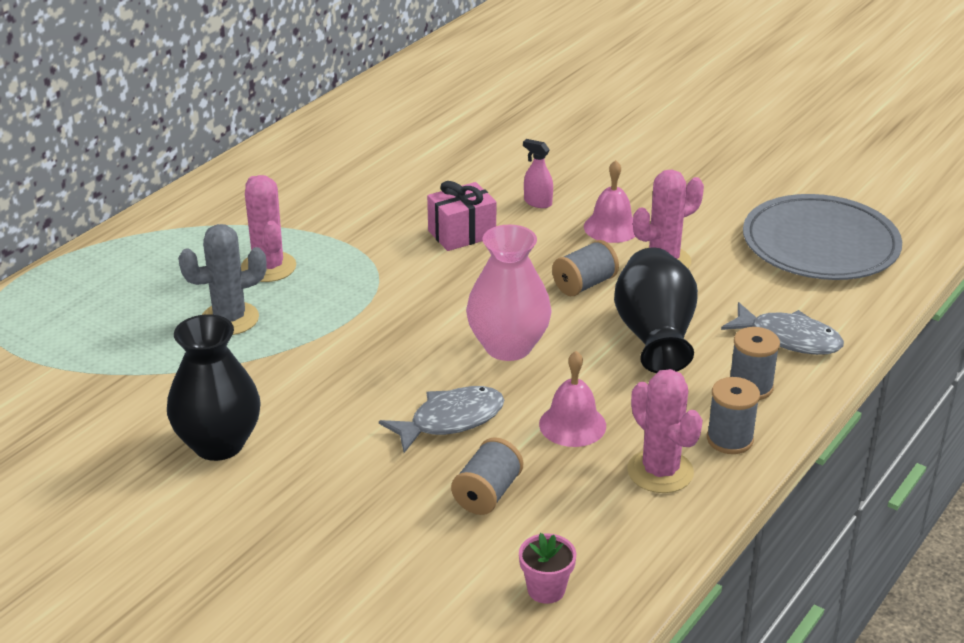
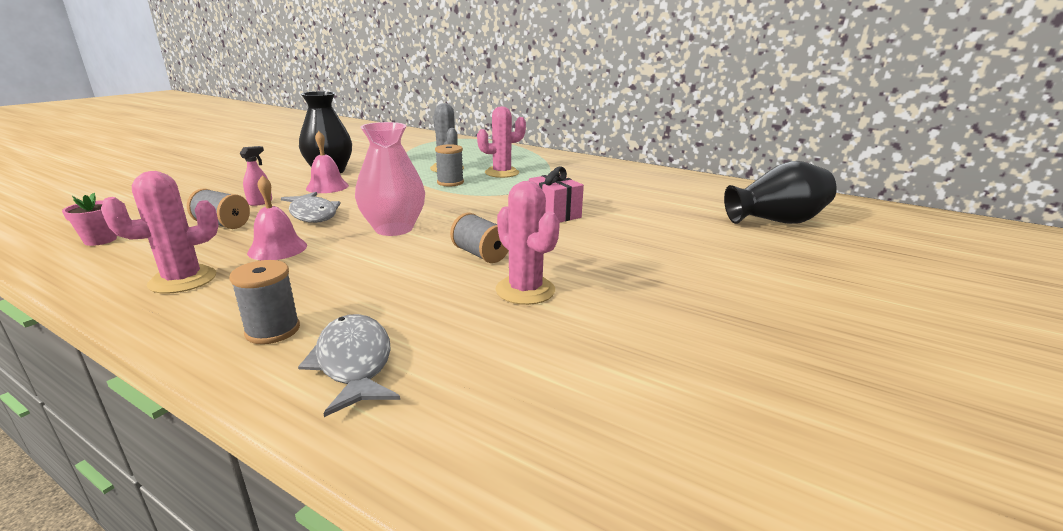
camera: 85 degrees right, 10 degrees down
(537, 202) = (616, 237): pink spray bottle -> pink spray bottle (260, 202)
(611, 227) = (584, 267): pink bell -> pink bell (327, 187)
(655, 336) = (388, 283): black vase -> black vase (776, 221)
(729, 439) = (195, 314): grey spool -> grey spool (450, 182)
(789, 338) = (354, 363): grey fish -> grey fish turned 135 degrees clockwise
(820, 244) = (590, 410): grey plate -> none

